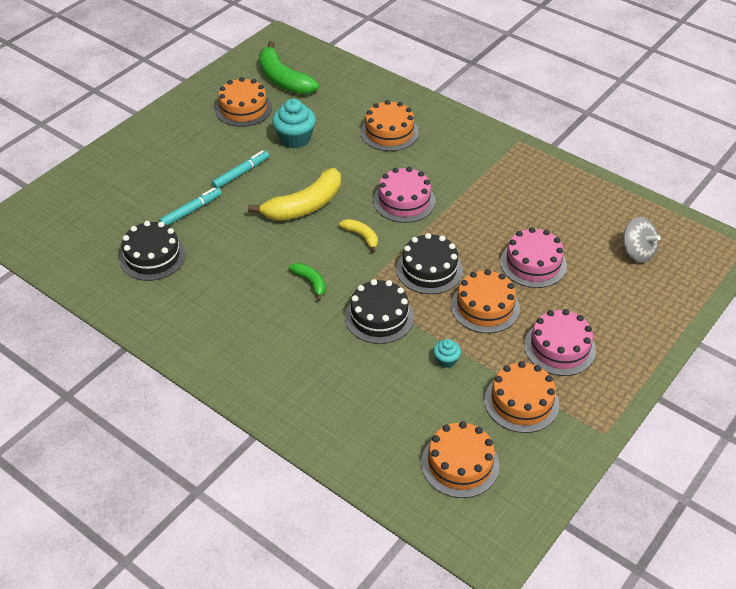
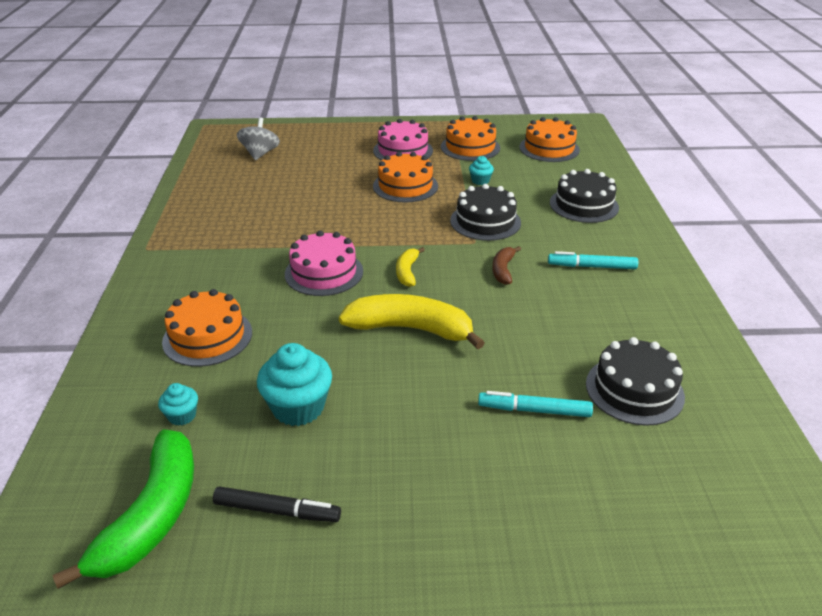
camera: 130 degrees left, 10 degrees down
(241, 173) = (420, 412): turquoise marker -> turquoise marker (591, 266)
(243, 108) = (277, 511): orange cake -> black marker
(310, 282) = (503, 270): green banana -> brown banana
(334, 104) = (182, 416): none -> turquoise cupcake
(429, 269) = (399, 222): black cake -> black cake (584, 205)
(533, 263) = (328, 185): pink cake -> none

